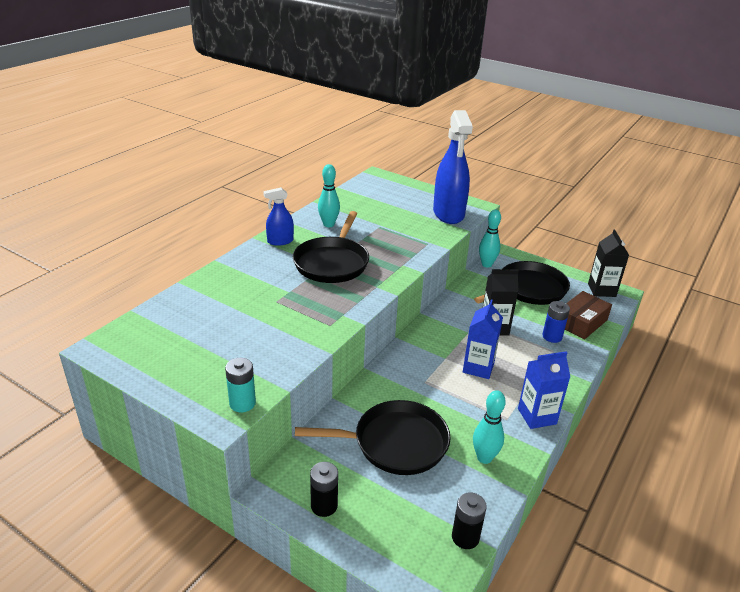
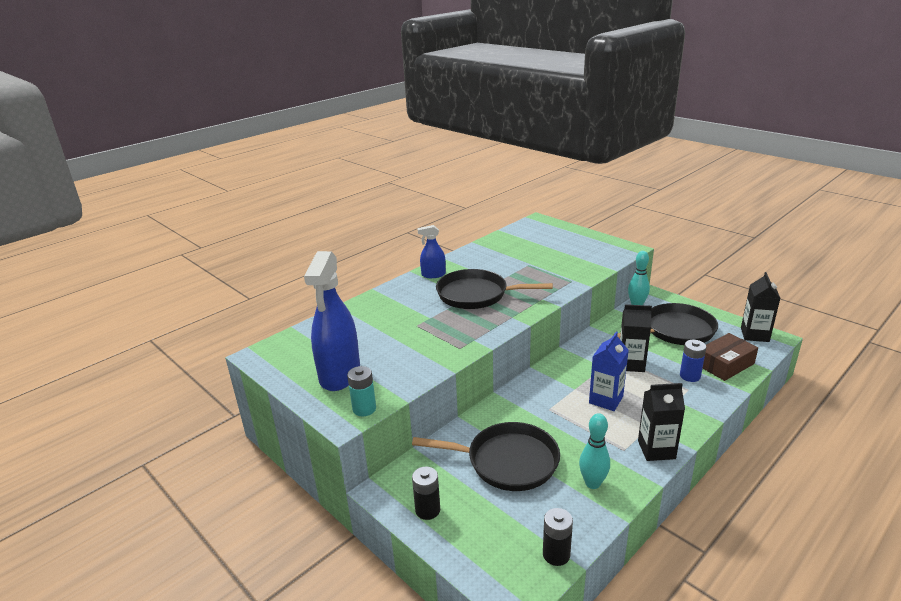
camera: 15 degrees right, 5 degrees down
(328, 224) = (481, 262): turquoise bowling pin -> none
(332, 263) = (476, 295): black pan -> black pan turned 75 degrees clockwise
(448, 214) = (599, 255): blue spray bottle -> blue spray bottle (340, 374)
(537, 416) = (656, 450): blue carton -> black carton

